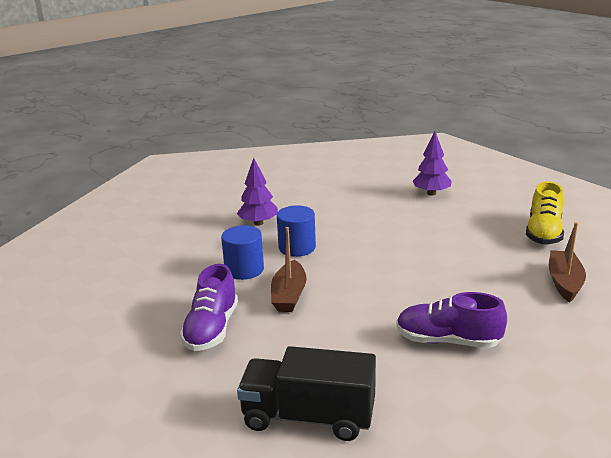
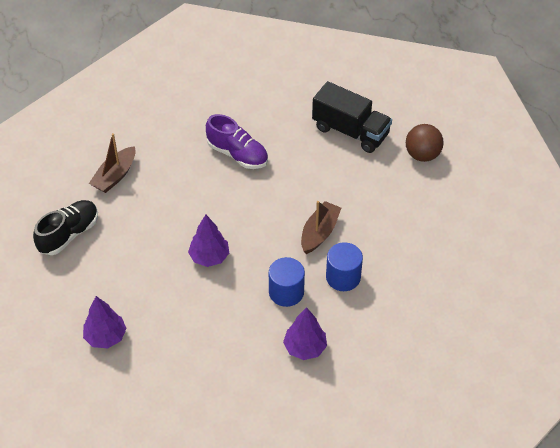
camera: 160 degrees left, 25 degrees up
(180, 415) = (422, 155): none -> brown ball
(212, 329) = (387, 217): purple shoe -> none
(392, 251) = (209, 257): none -> purple tree
(543, 233) = (69, 234): yellow shoe -> black shoe

